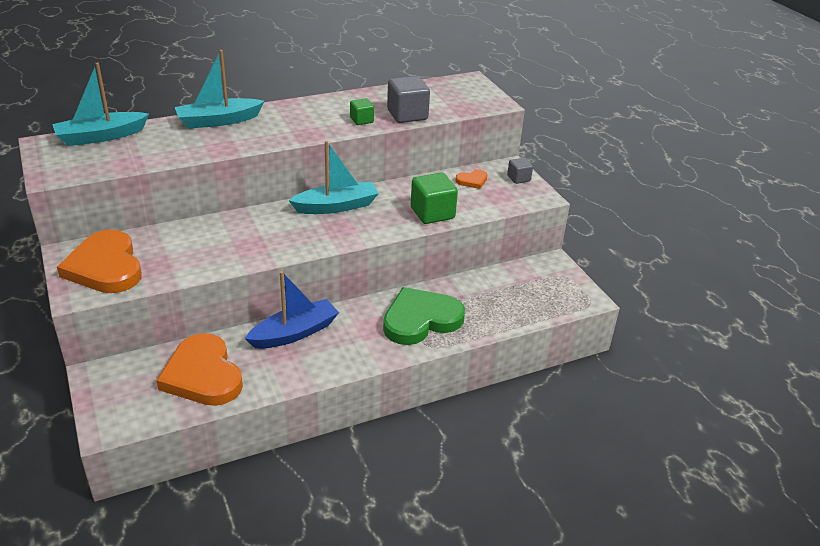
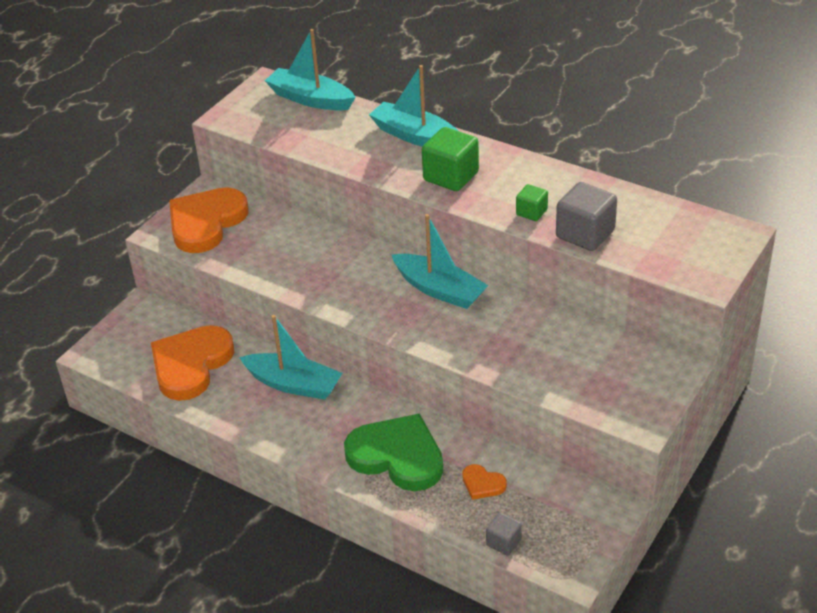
camera: 60 degrees right, 5 degrees up
(294, 333) = (294, 384): blue boat -> turquoise boat
(432, 213) = (505, 358): green cube -> green cube (451, 176)
(472, 181) = (607, 354): orange heart -> orange heart (482, 484)
(518, 178) = (659, 387): grey cube -> grey cube (503, 542)

